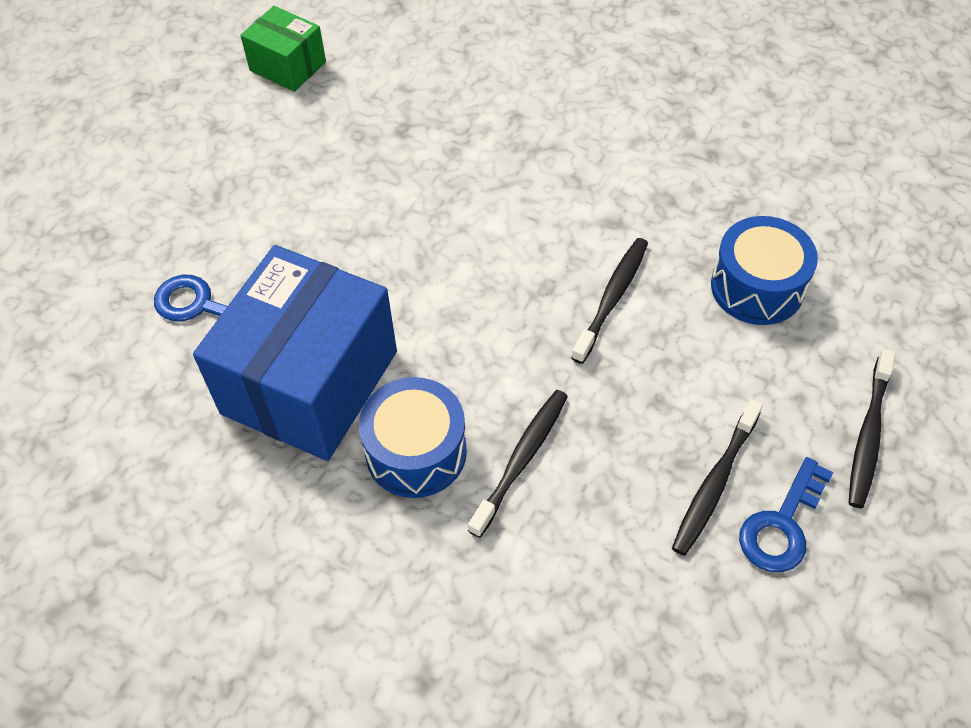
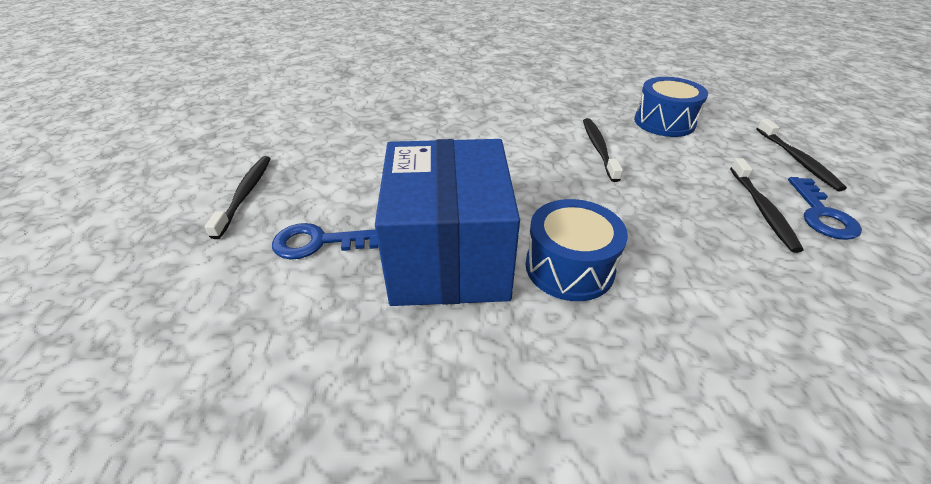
camera: 30 degrees left, 15 degrees down
(288, 66) = (294, 109): green box -> none
(521, 460) = (643, 243): black toothbrush -> black toothbrush (245, 194)

